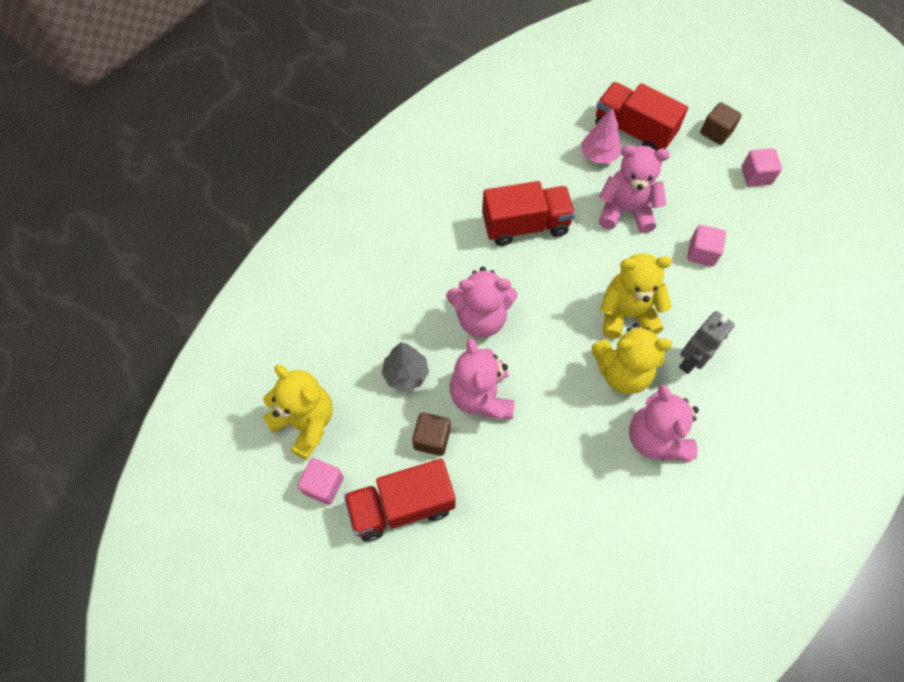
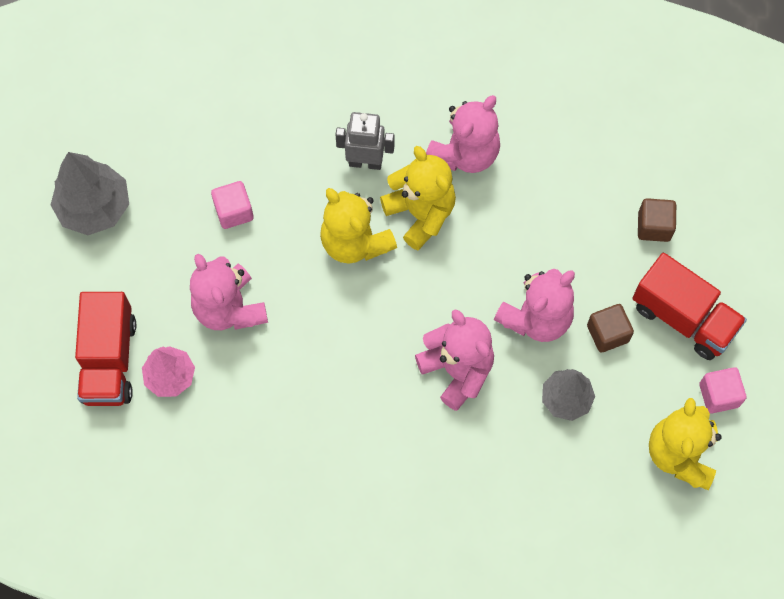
camera: 125 degrees left, 5 degrees up
(525, 225) = (317, 396): red truck -> none
(716, 132) = (55, 274): brown cube -> brown cube (654, 226)
(756, 176) = (94, 207): pink cube -> grey tree

